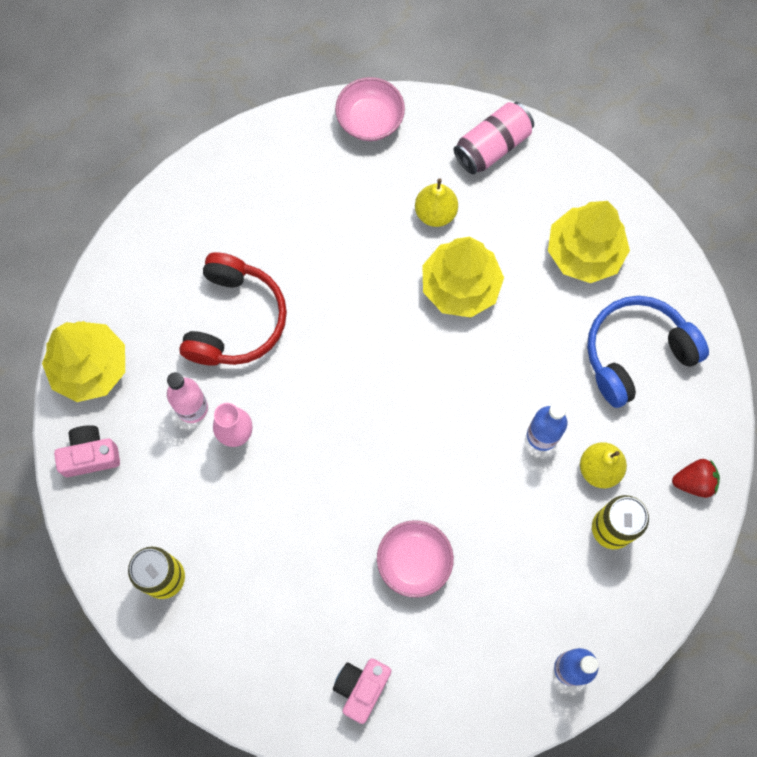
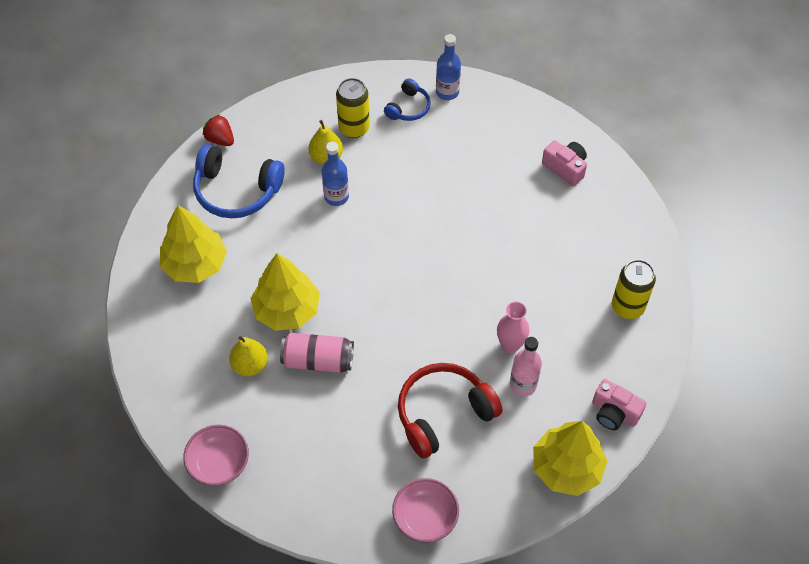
camera: 135 degrees left, 15 degrees down
(361, 688) = (565, 168): pink camera -> pink camera turned 120 degrees counterclockwise
(414, 561) = (475, 198): pink bowl -> pink bowl (425, 518)
(492, 146) = (167, 373): pink can -> pink can (318, 360)
(587, 608) = (408, 107): none -> blue headphones
(694, 482) = (286, 112): red strawberry -> red strawberry (220, 139)

